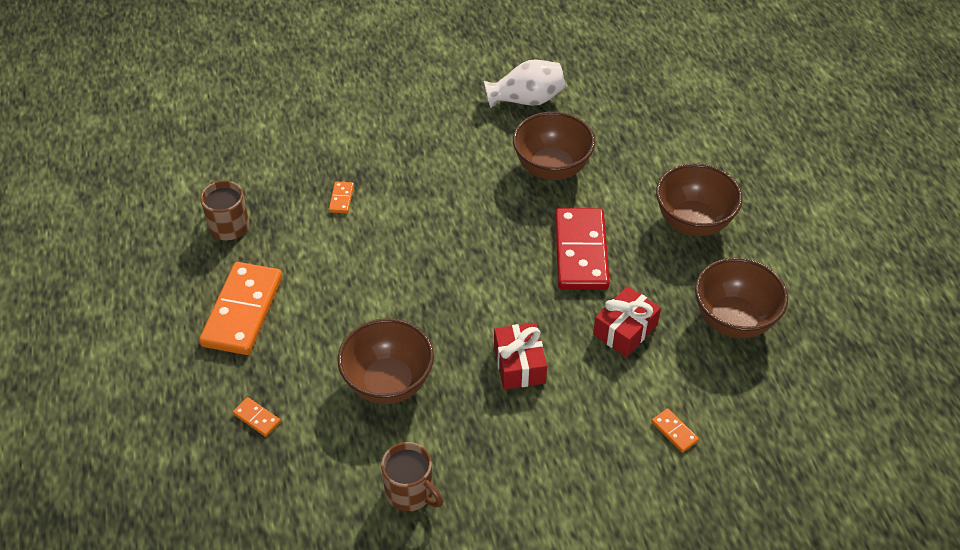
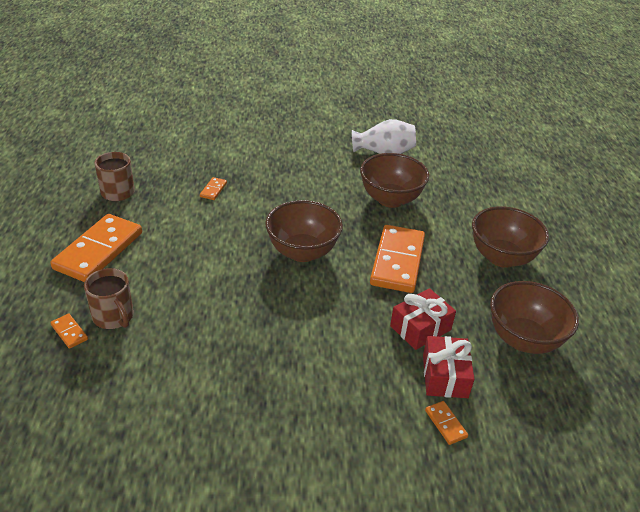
camera: 10 degrees right, 10 degrees down
(388, 383) = (194, 328): brown bowl -> brown bowl (302, 252)
(410, 492) = (176, 424): brown mug -> brown mug (114, 317)
(519, 364) = (316, 336): red gift -> red gift (445, 376)
(581, 252) = (397, 261): red domino -> orange domino

